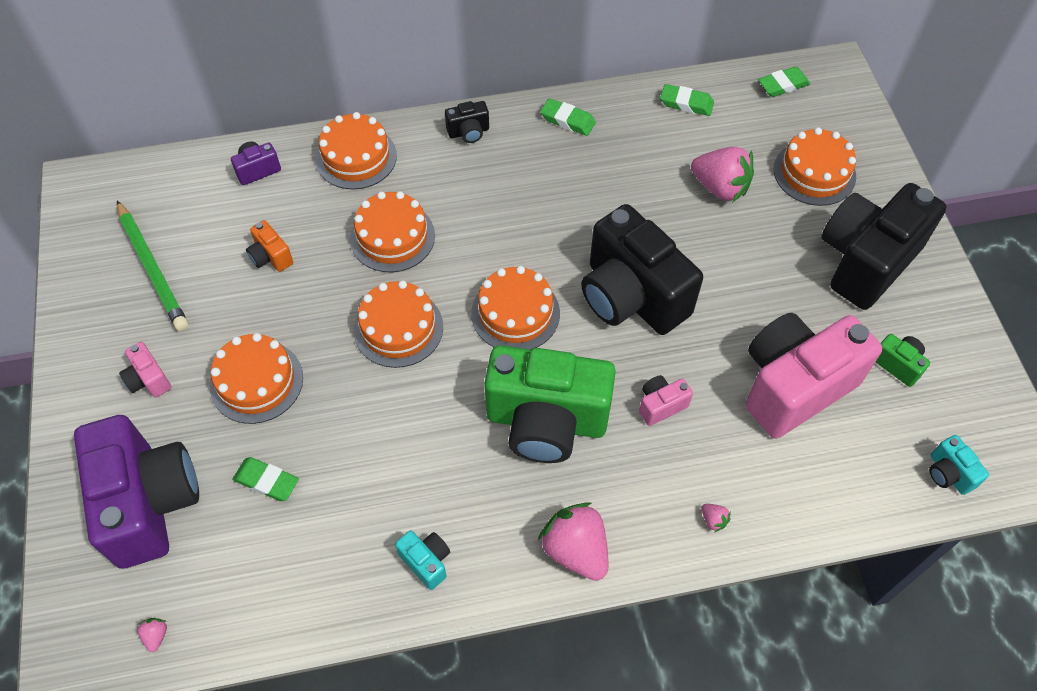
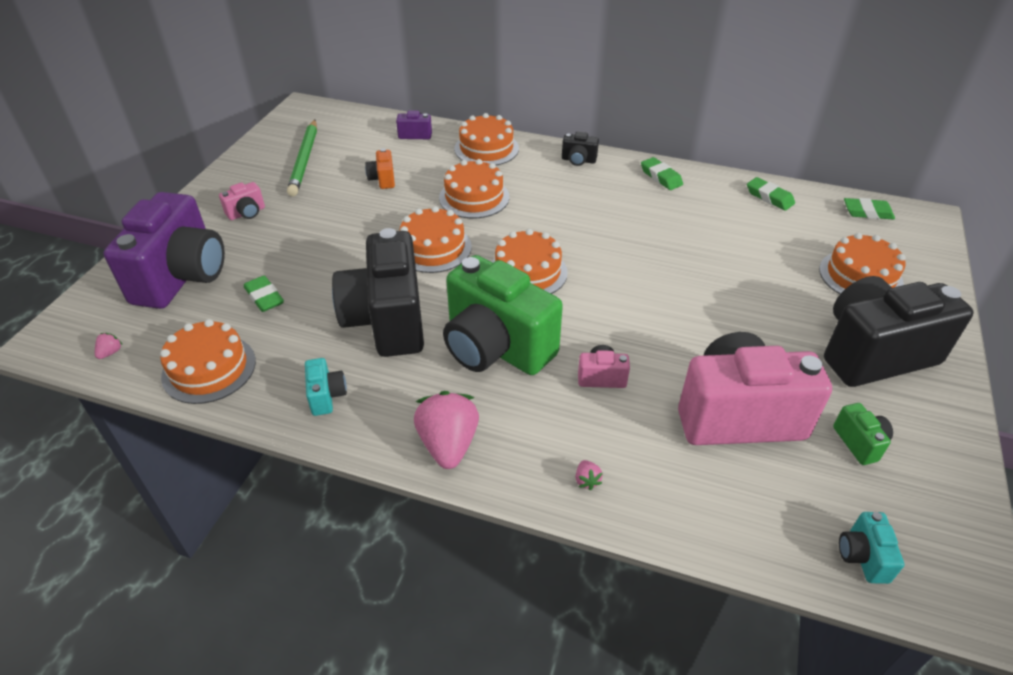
camera: 30 degrees right, 15 degrees down
(148, 379) = (247, 213): pink camera -> pink camera turned 120 degrees counterclockwise
(256, 381) = (311, 240): orange cake -> orange cake (209, 368)
(631, 296) = (631, 297): black camera -> black camera (387, 320)
(720, 187) = (762, 256): pink strawberry -> none

